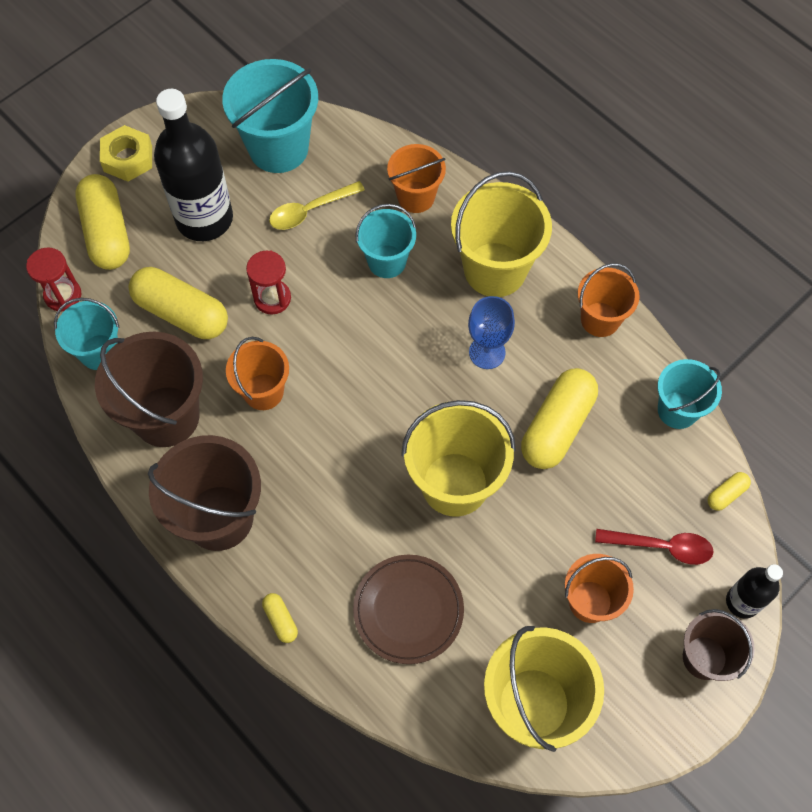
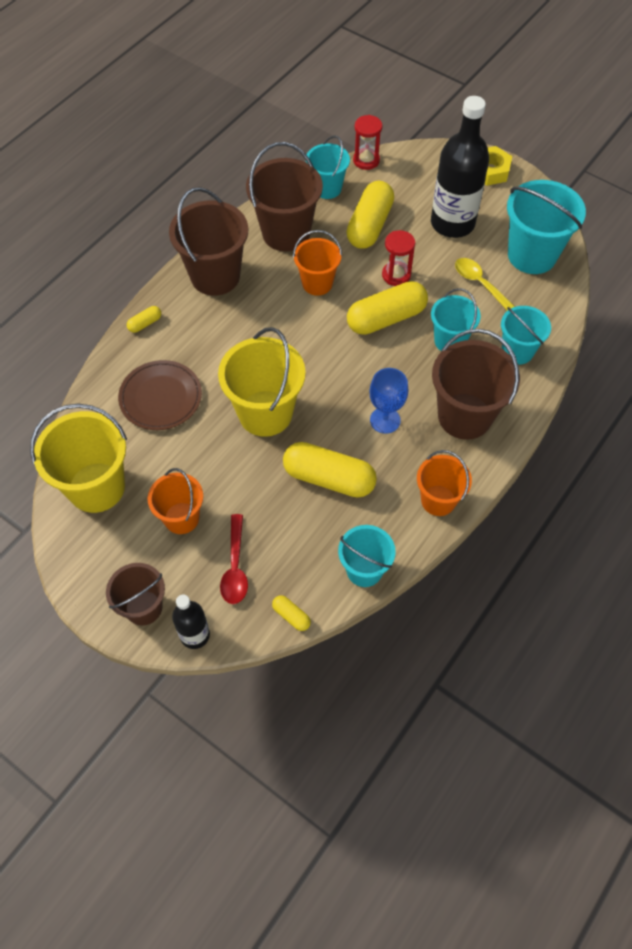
camera: 80 degrees right, 5 degrees down
(107, 232) = (423, 172): yellow capsule -> yellow capsule (386, 318)
(416, 197) = (517, 351): orange bucket -> turquoise bucket
(495, 269) = (464, 416): yellow bucket -> brown bucket

